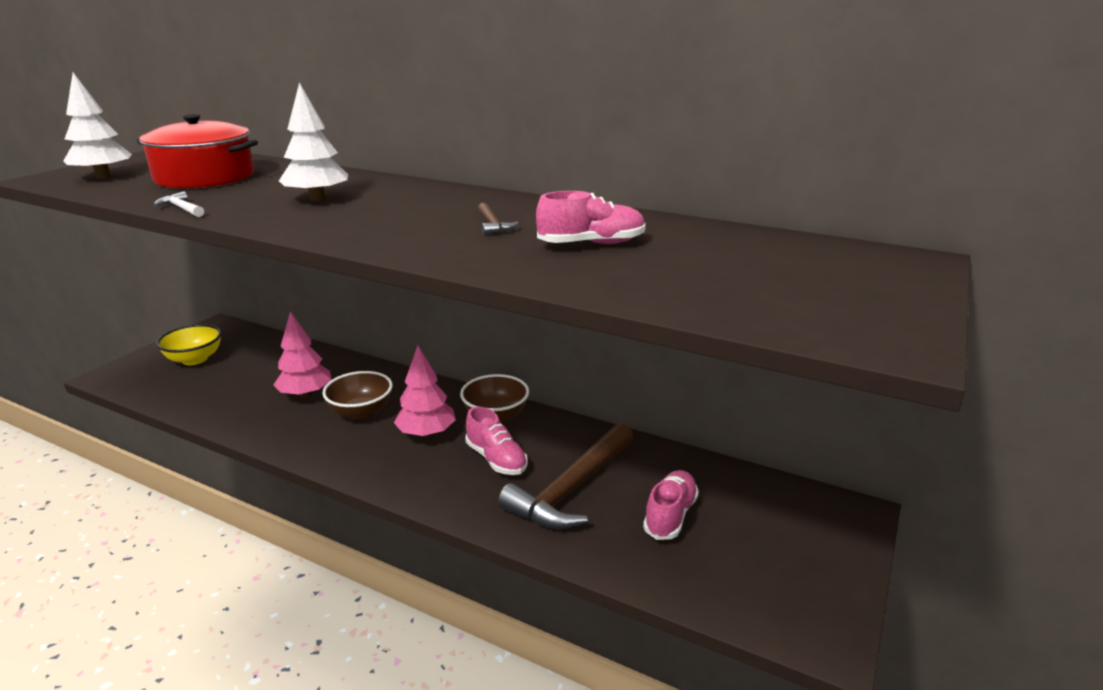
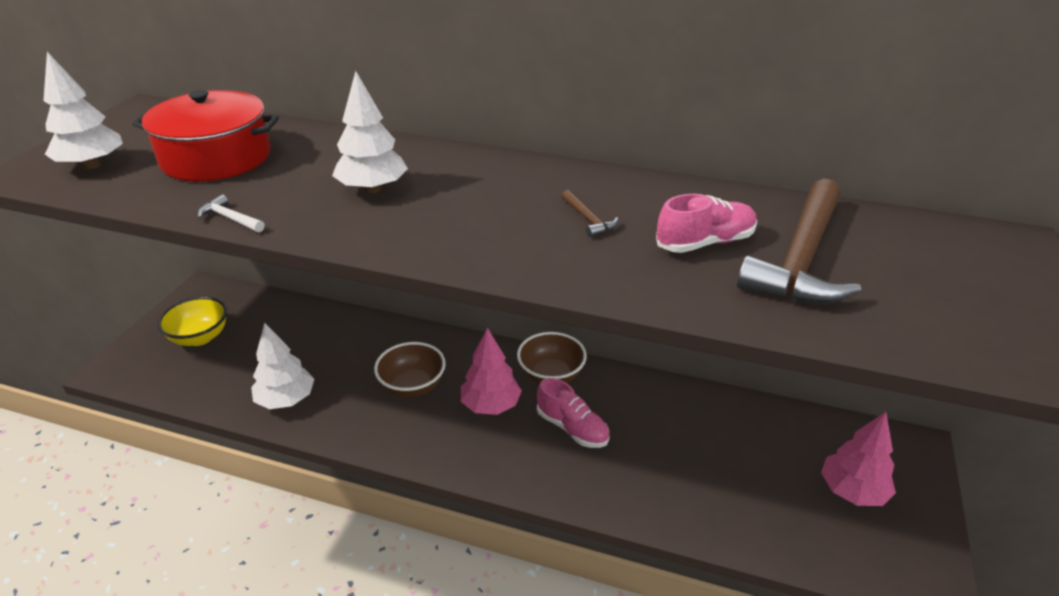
camera: 10 degrees left, 10 degrees up
(243, 411) = (286, 400): none -> white tree
(305, 394) = (344, 370): pink tree -> pink tree (852, 491)
(571, 488) = (656, 453): brown hammer -> brown hammer (800, 258)
(670, 515) = (757, 472): pink shoe -> none

